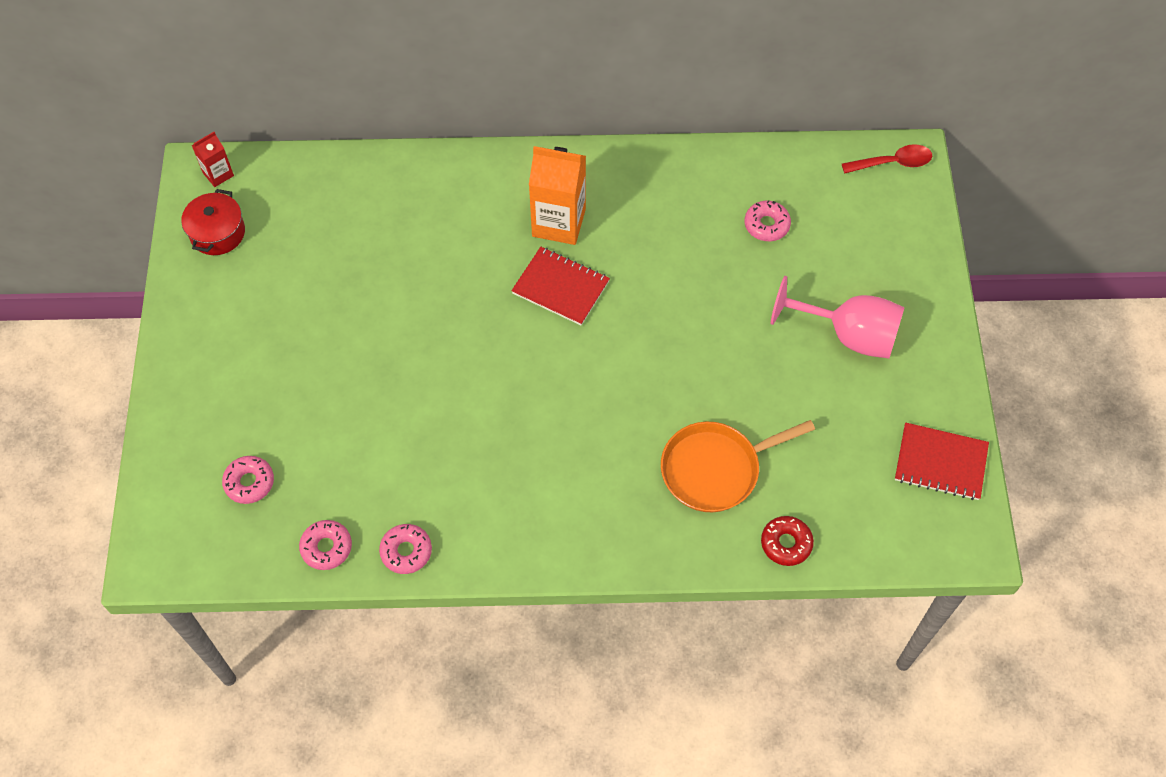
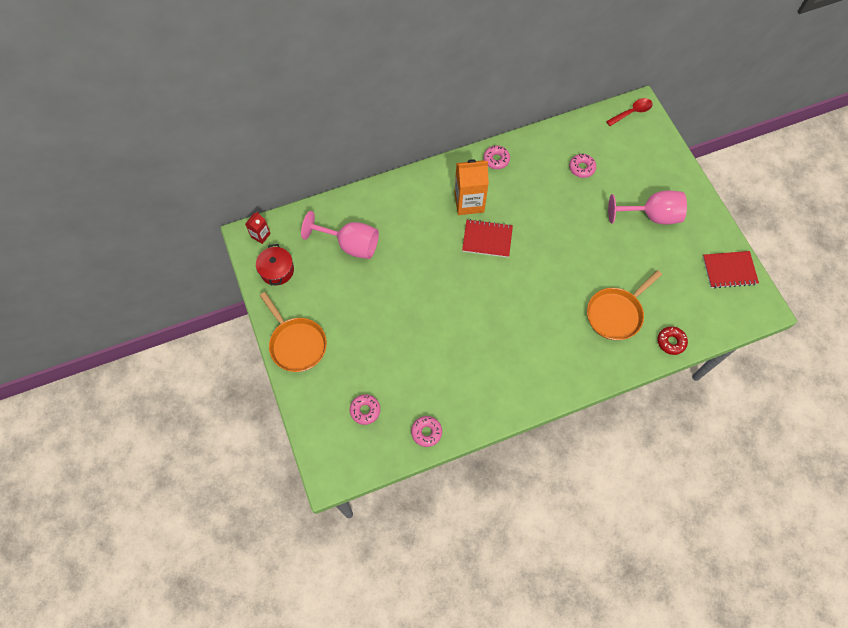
camera: 20 degrees left, 5 degrees up
(195, 349) = (296, 344): none -> orange pan
(345, 229) = (350, 245): none -> pink goblet
(406, 551) = (471, 418): pink donut -> pink donut (496, 159)

